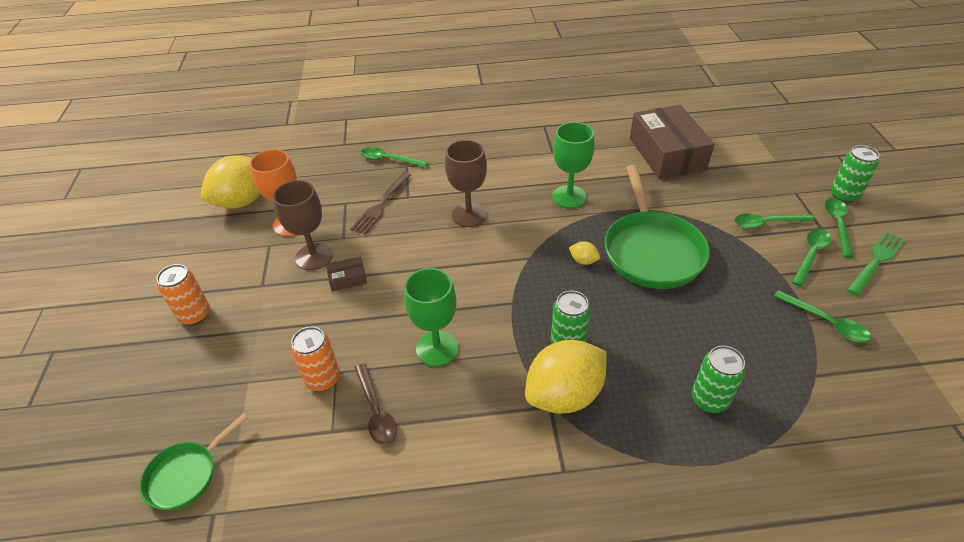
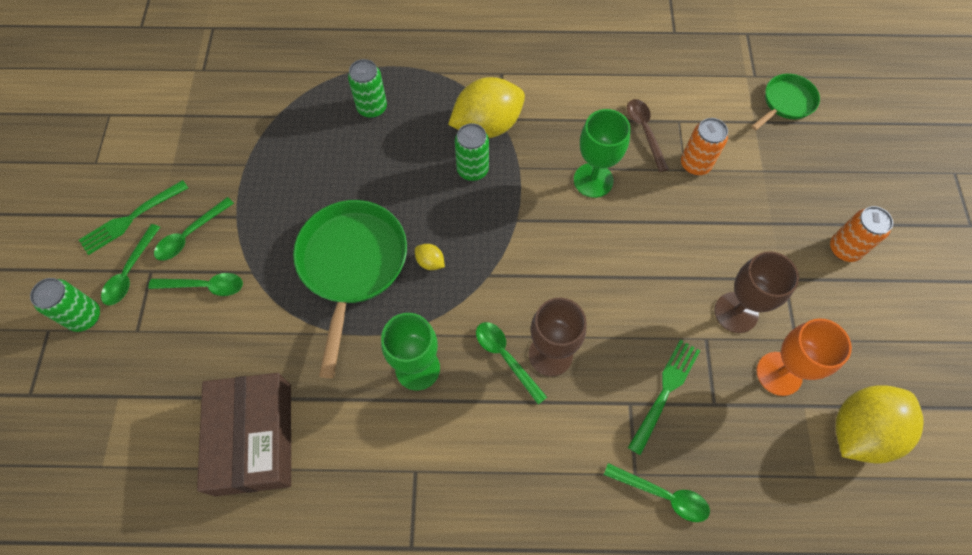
camera: 175 degrees left, 20 degrees up
(348, 279) = (690, 274): brown box -> none
(381, 205) = (665, 392): brown fork -> green fork
(826, 322) = (232, 160): green spoon -> green spoon (505, 357)

